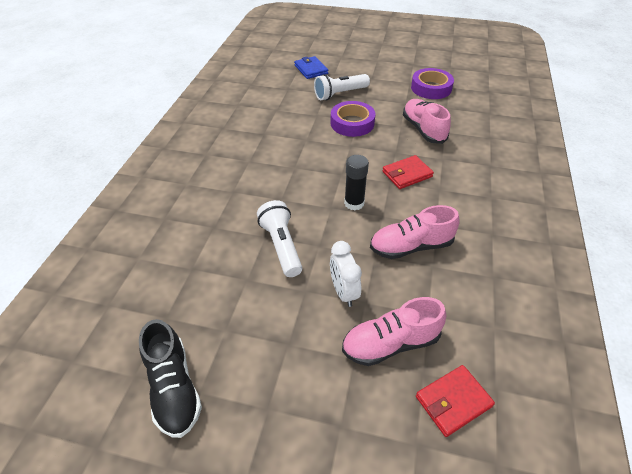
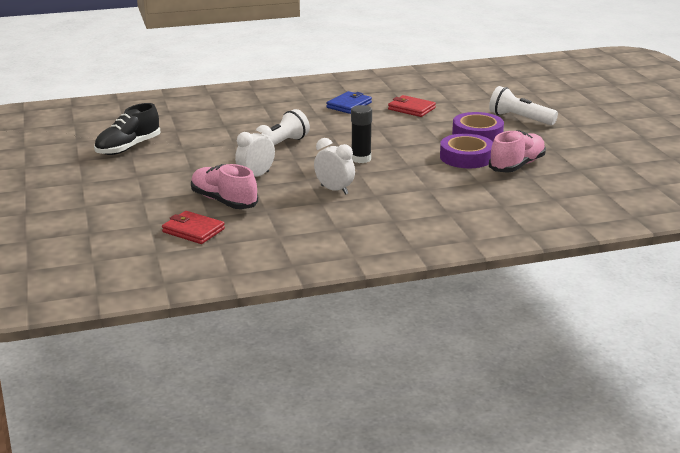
camera: 60 degrees right, 20 degrees down
(311, 69) = (543, 97): blue wallet -> blue wallet (349, 105)
(407, 174) = (431, 171): red wallet -> red wallet (411, 109)
(410, 246) = (334, 190): pink shoe -> white clock
(431, 88) = (606, 155): purple tape -> purple tape (466, 157)

